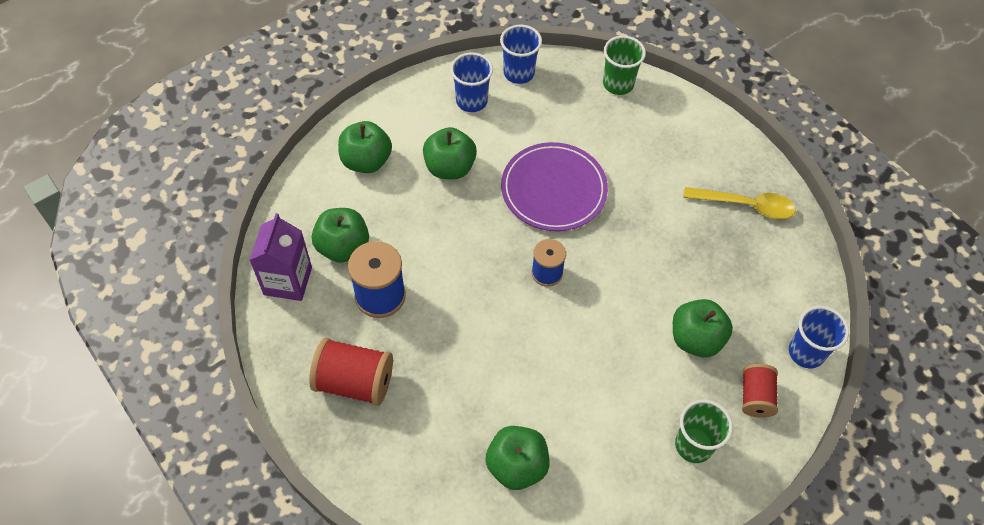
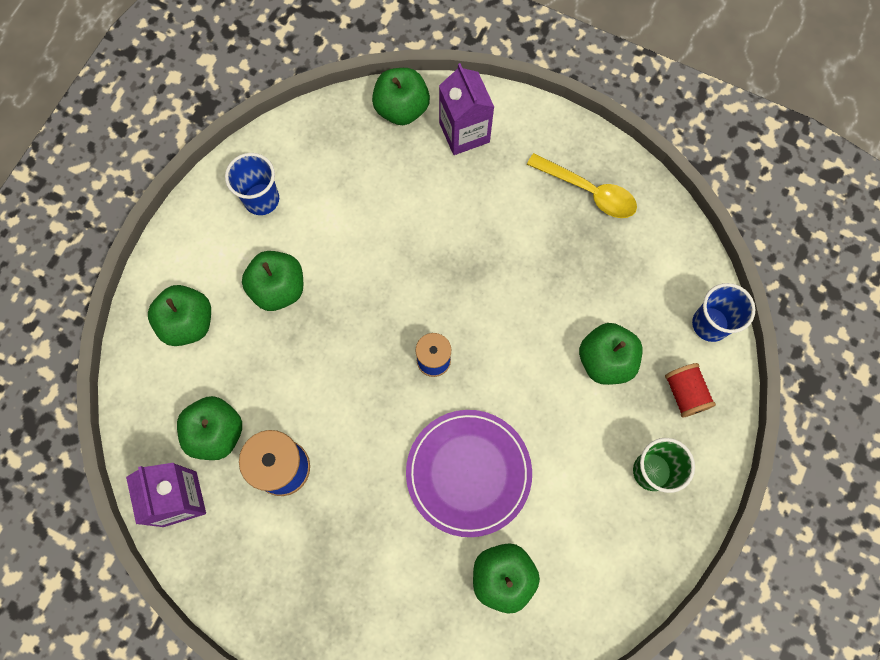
camera: 25 degrees left, 15 degrees up
(354, 382) = (306, 572): red spool -> none
(519, 73) = (294, 142): blue cup -> none
(553, 189) = (395, 263): purple plate -> purple plate (468, 473)
(618, 84) = (401, 109): green cup -> green apple
(661, 120) = (464, 132): none -> purple carton
(746, 205) = (588, 191): yellow spoon -> yellow spoon turned 45 degrees clockwise

